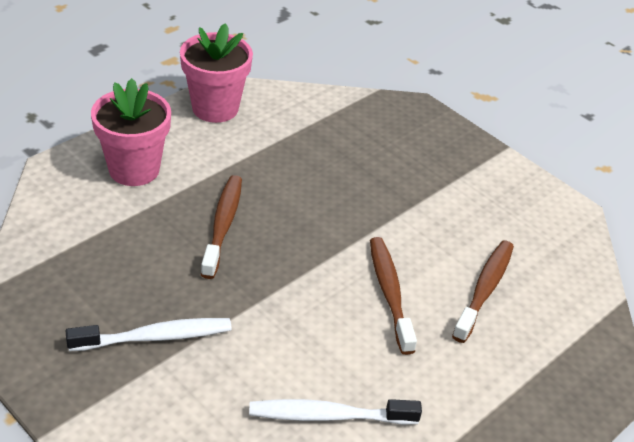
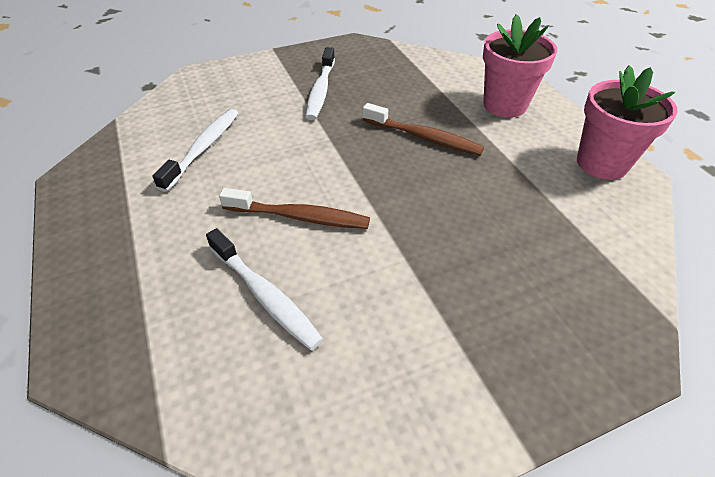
camera: 115 degrees right, 5 degrees up
(484, 289) = (265, 295): brown toothbrush -> white toothbrush

